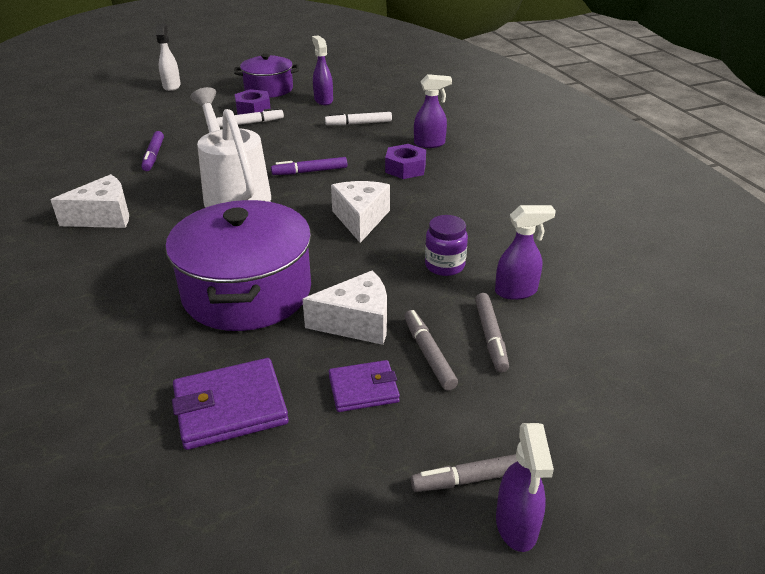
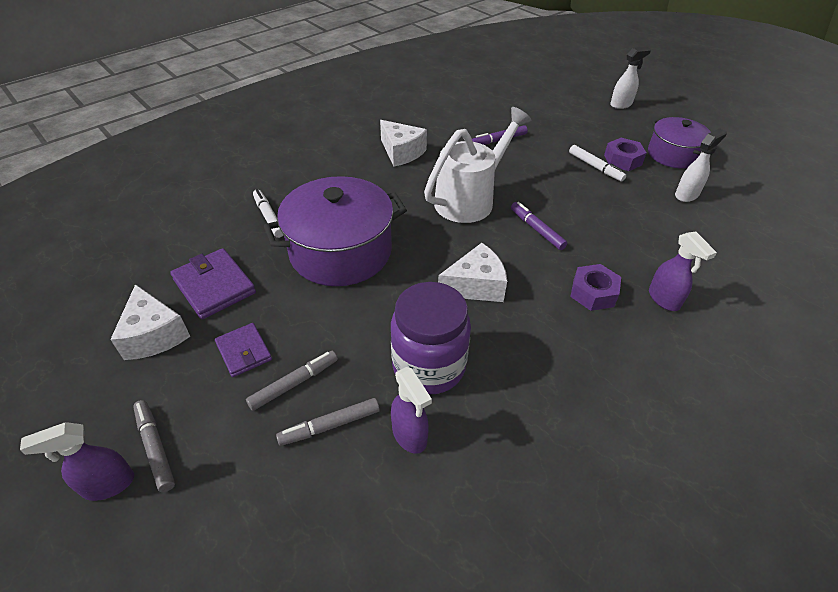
camera: 70 degrees right, 10 degrees up
(323, 100) = (686, 195): purple spray bottle -> white spray bottle
(357, 323) = (322, 326): white cheese -> white cheese (154, 335)
(358, 123) = (659, 233): white marker -> white marker (269, 217)
(444, 265) = (429, 366): purple jar -> purple jar, size x1.80

